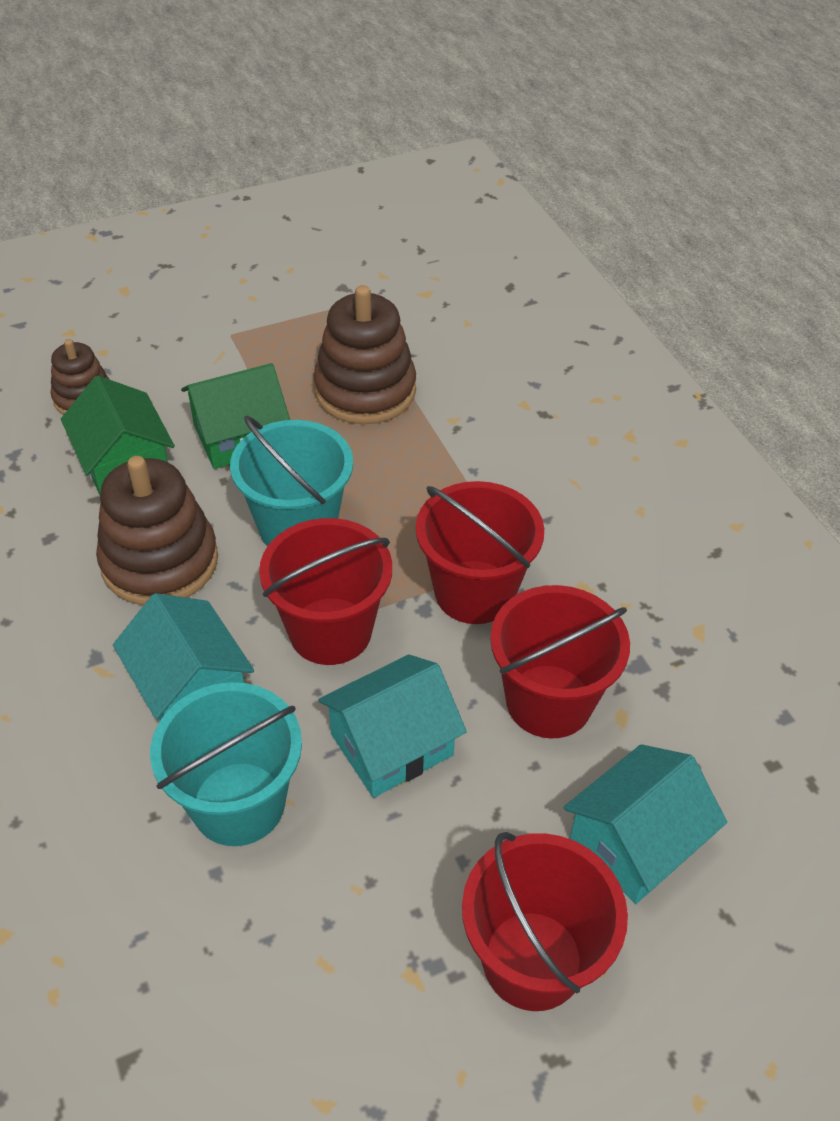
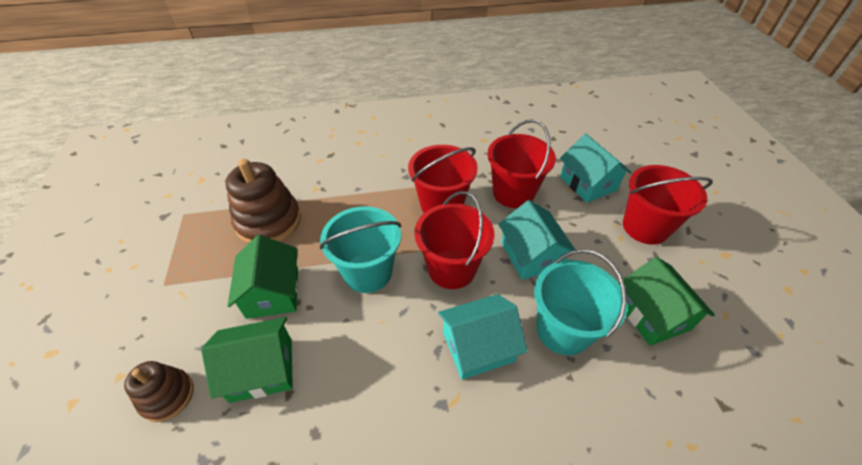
camera: 75 degrees left, 0 degrees up
(160, 561) = (368, 354): brown stacking toy -> none
(298, 955) = (652, 314): none -> green house

